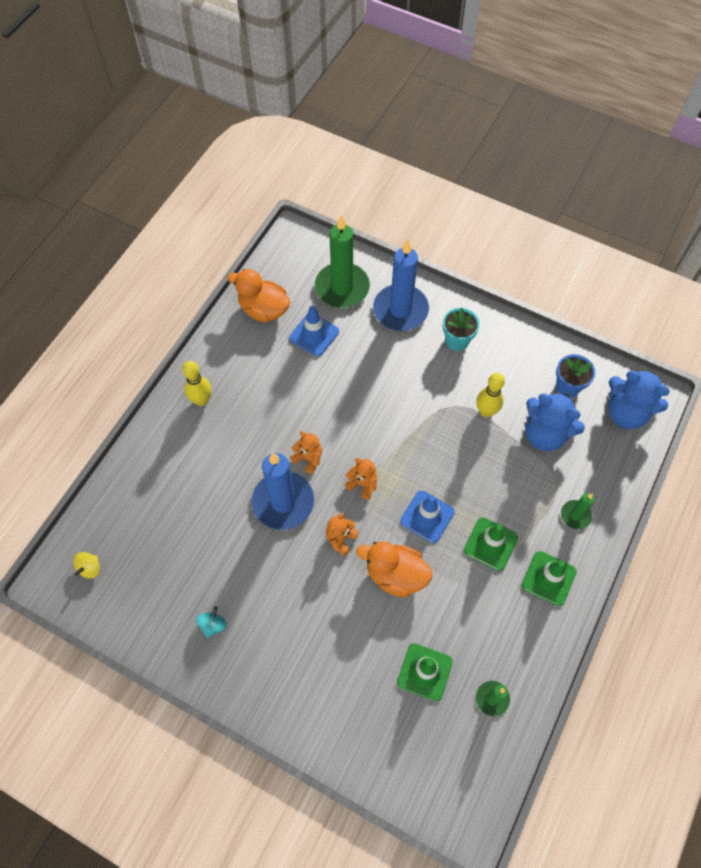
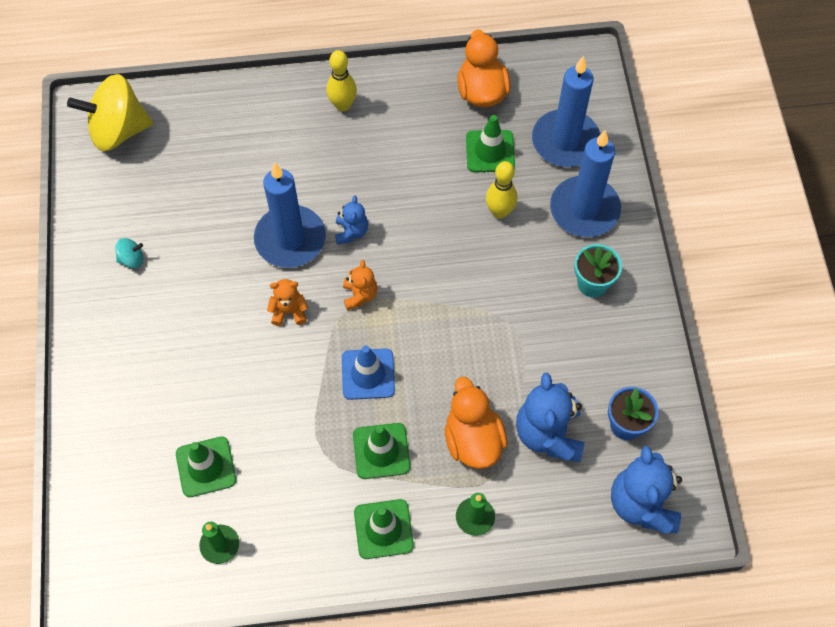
camera: 55 degrees right, 0 degrees up
(90, 568) = (118, 130): yellow spinning top -> yellow spinning top, size x2.43
(308, 458) = (351, 232): orange teddy bear -> blue teddy bear
(314, 335) = (490, 151): blue traffic cone -> green traffic cone
(342, 288) = (565, 141): green candle -> blue candle
(395, 575) = (286, 382): orange duck -> orange duck (473, 440)
(486, 411) = (529, 360): yellow bowling pin -> yellow bowling pin (499, 212)

